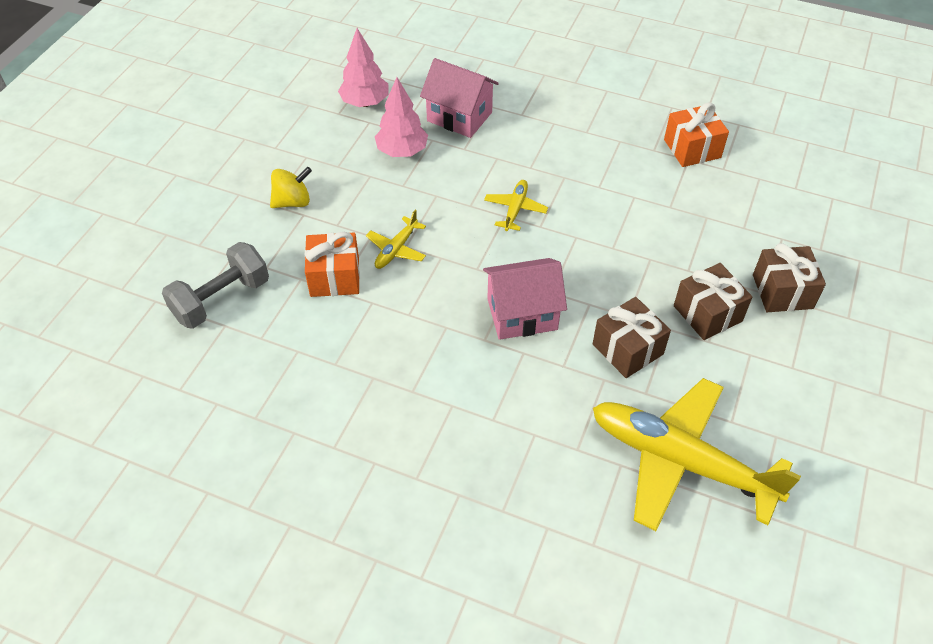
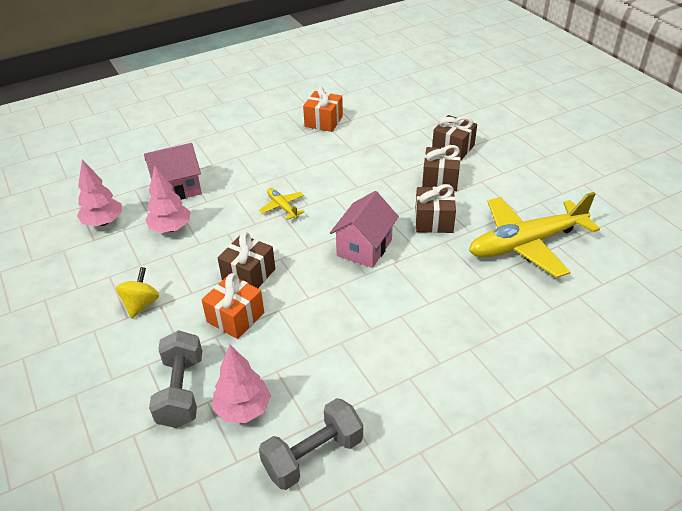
camera: 50 degrees left, 10 degrees down
(224, 441) = (313, 456): none -> grey dumbbell
(236, 356) = (243, 409): none -> pink tree
(396, 249) = (249, 274): yellow plane -> brown gift

